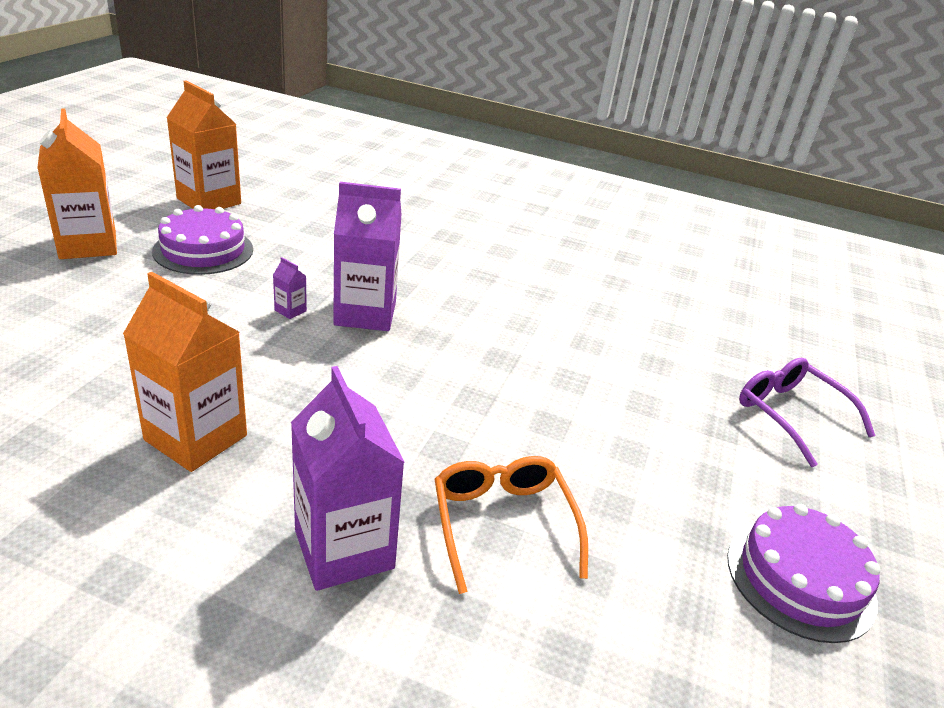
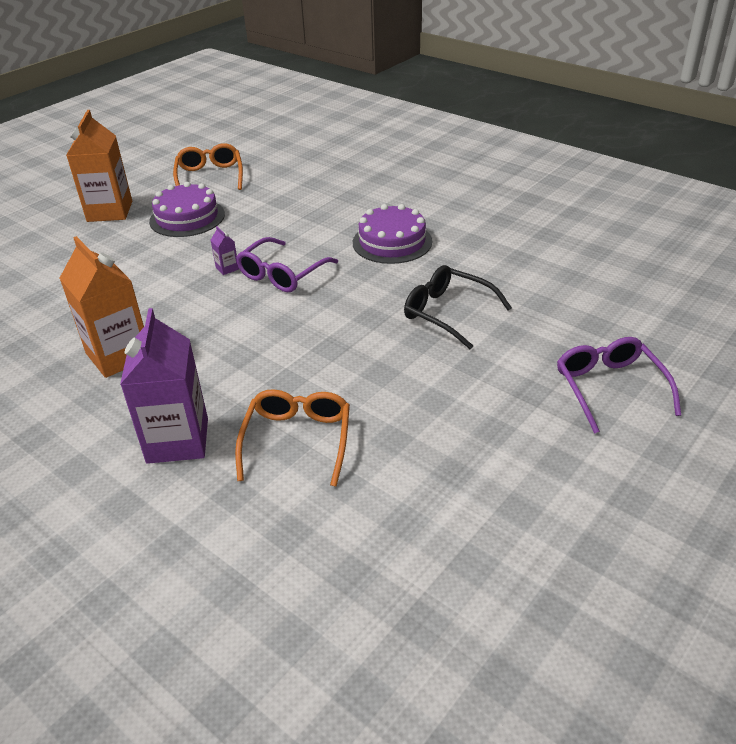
camera: 25 degrees right, 5 degrees up
(209, 201) = (210, 177): orange carton -> orange glasses
(365, 313) = (282, 274): purple carton -> purple glasses
(582, 347) = (448, 313): none -> black glasses
(800, 578) = (515, 516): purple cake -> purple cake (392, 242)

